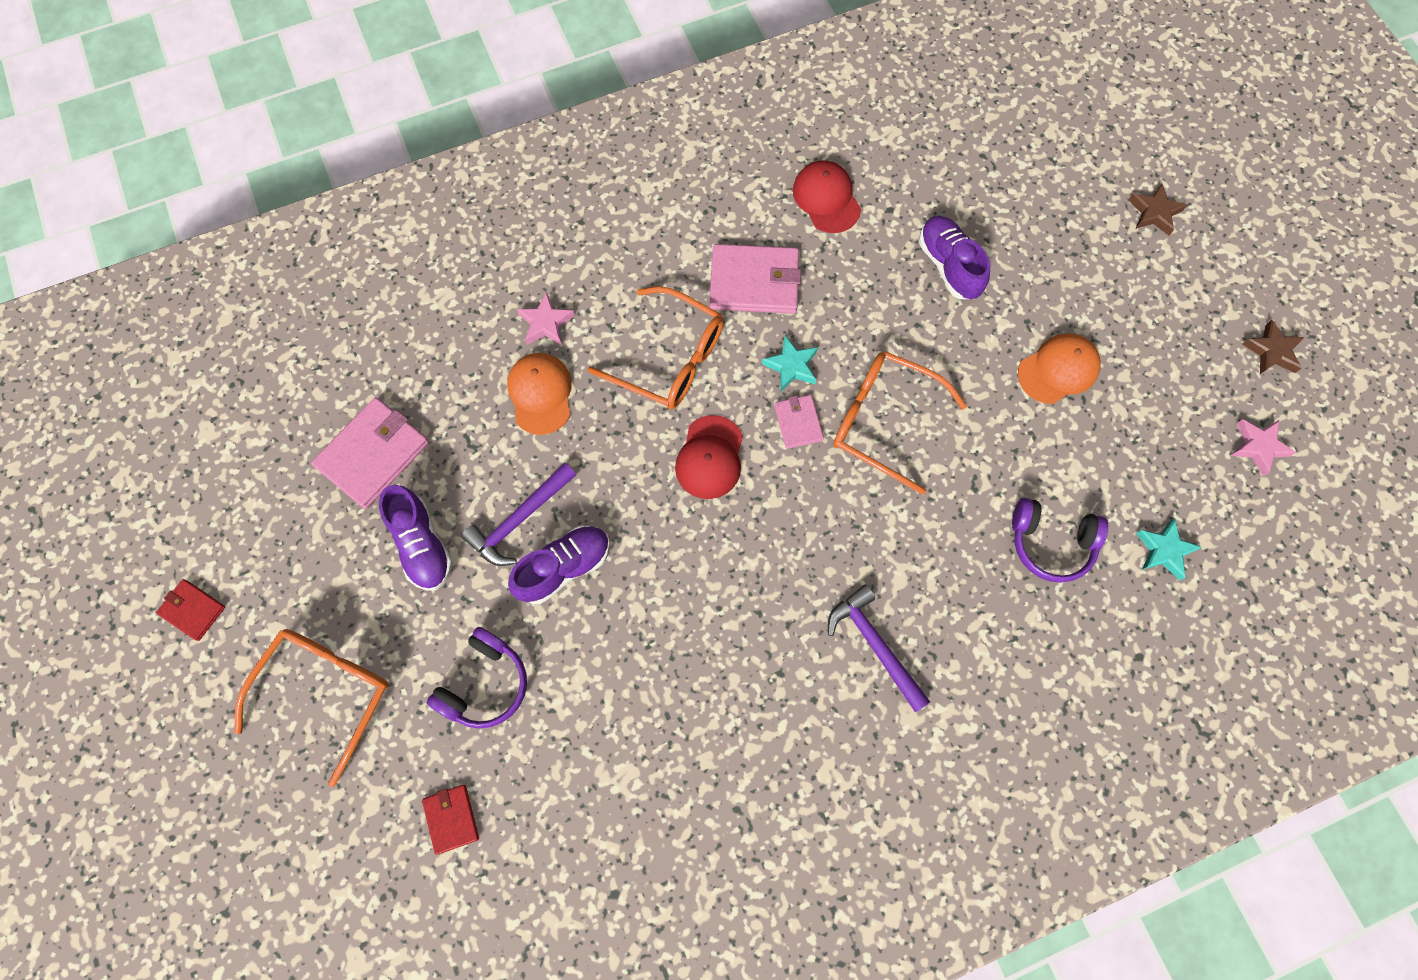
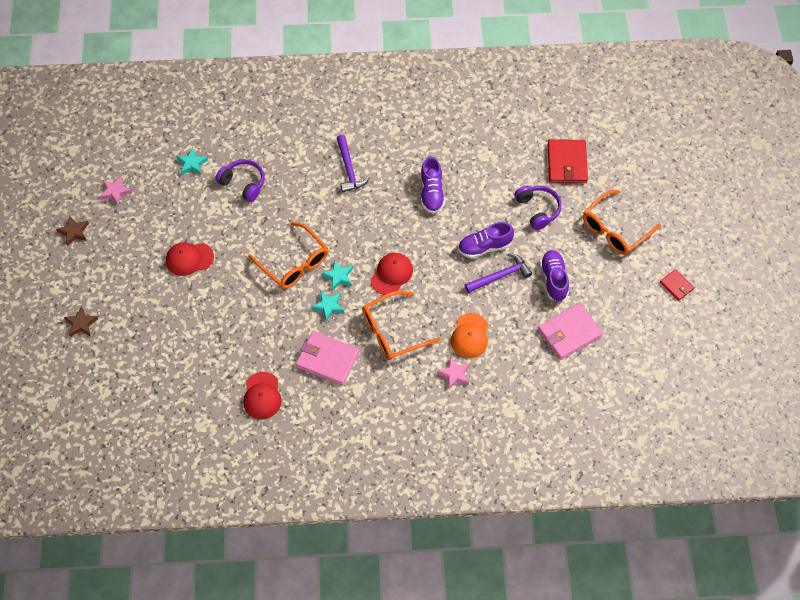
camera: 160 degrees left, 10 degrees down
(451, 818) = (567, 163): red wallet -> red wallet, size x1.85
(485, 684) = (538, 209): purple headphones -> purple headphones turned 105 degrees clockwise
(670, 359) = (392, 332): orange glasses -> orange glasses turned 75 degrees counterclockwise
(798, 422) = (338, 277): pink wallet -> turquoise star
(948, 265) = (214, 332): purple shoe -> purple shoe (431, 193)
(1058, 370) = (189, 259): orange cap -> red cap

